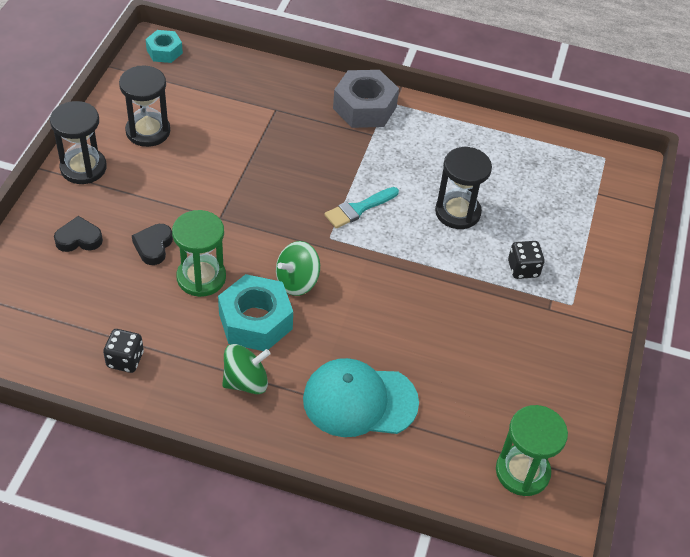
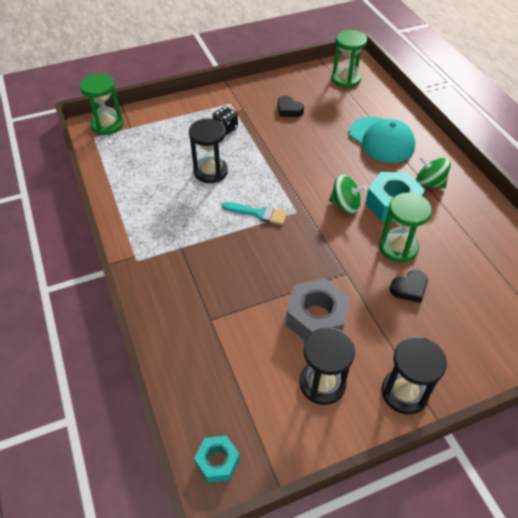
camera: 125 degrees left, 0 degrees up
(79, 239) = (457, 334): black heart -> black heart (289, 110)
(125, 359) = (488, 238): black dice -> none
(364, 107) = (155, 269): grey nut -> grey nut (316, 318)
(620, 177) = (107, 125): none -> green hourglass

